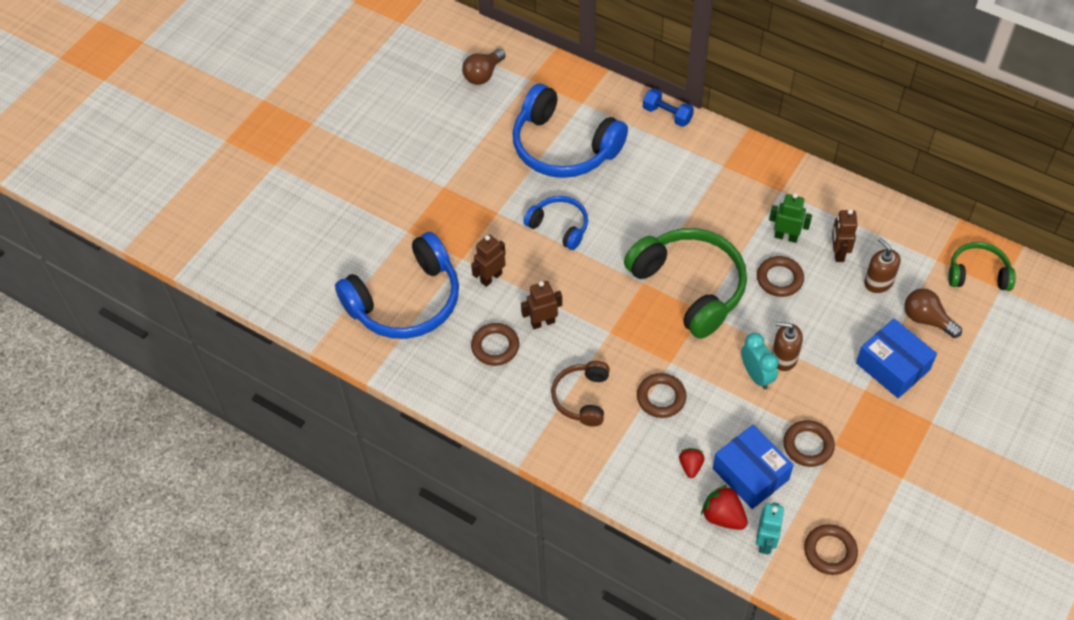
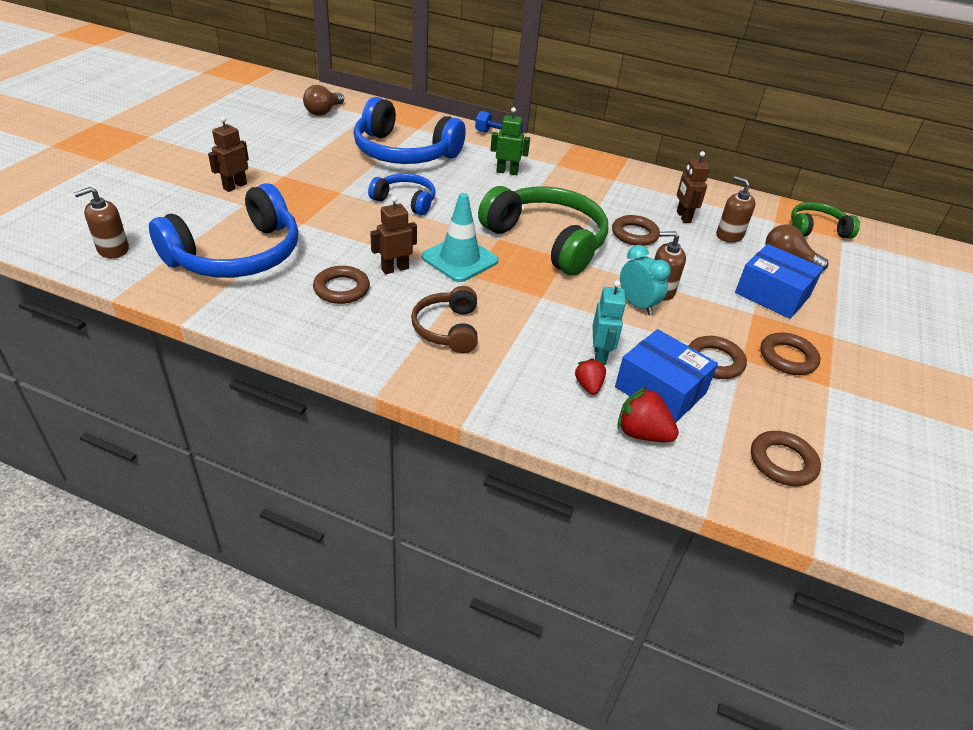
camera: 15 degrees left, 15 degrees down
(302, 292) = (113, 249): none -> brown soap dispenser
(491, 277) = (335, 236): brown robot -> brown robot (235, 186)
(602, 311) = (459, 259): none -> turquoise traffic cone
(661, 397) = (538, 326): brown ring -> brown ring (787, 358)
(765, 542) = (702, 457): turquoise robot -> turquoise robot (600, 355)
(786, 237) = (630, 207): green robot -> green robot (507, 172)

